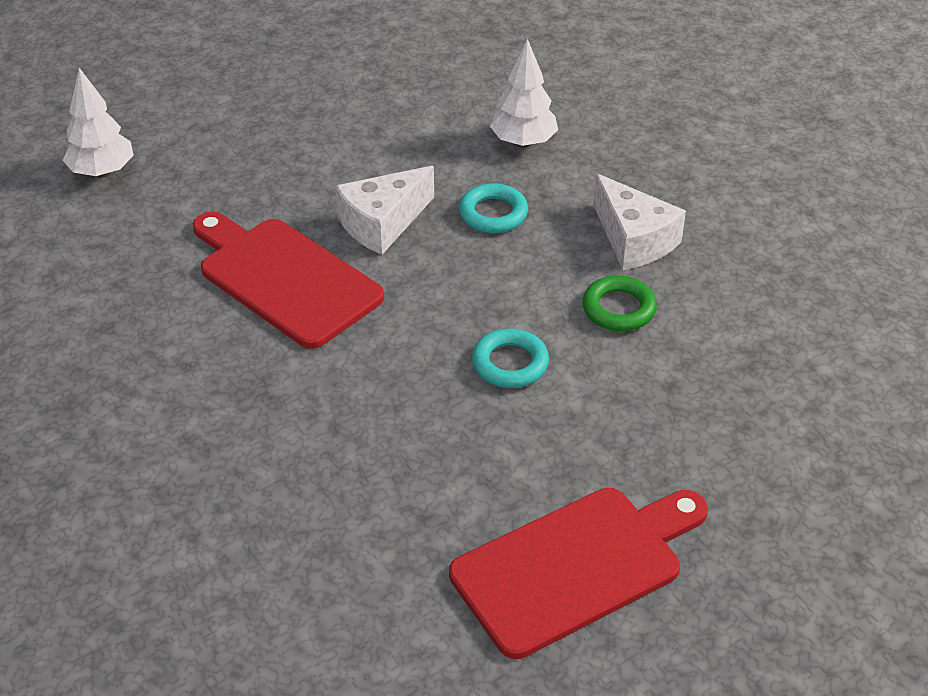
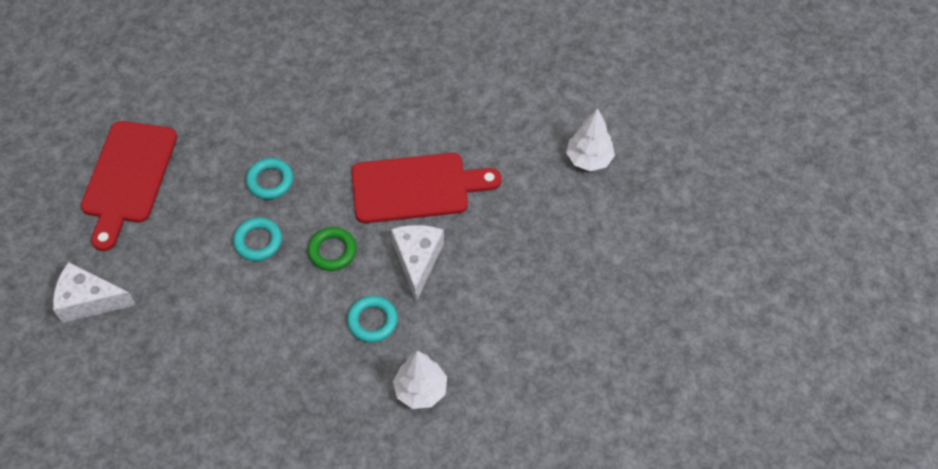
camera: 130 degrees right, 15 degrees up
(416, 412) = (270, 181): none -> turquoise ring
(619, 309) = (241, 321): green ring -> green ring (332, 251)
(633, 240) = (281, 375): white cheese -> white cheese (89, 300)

